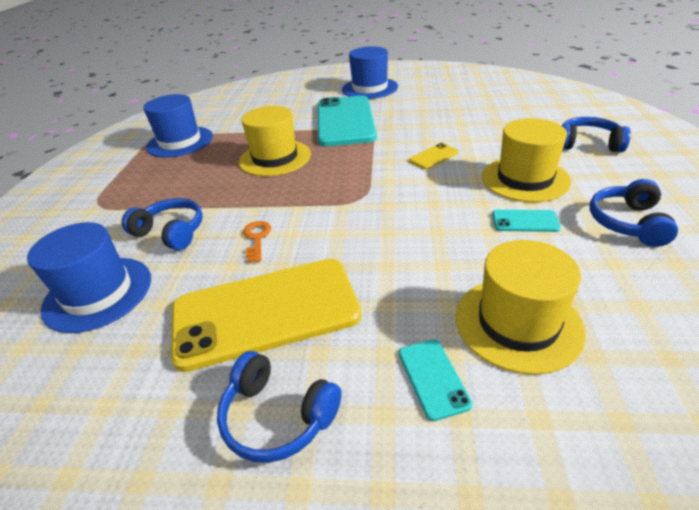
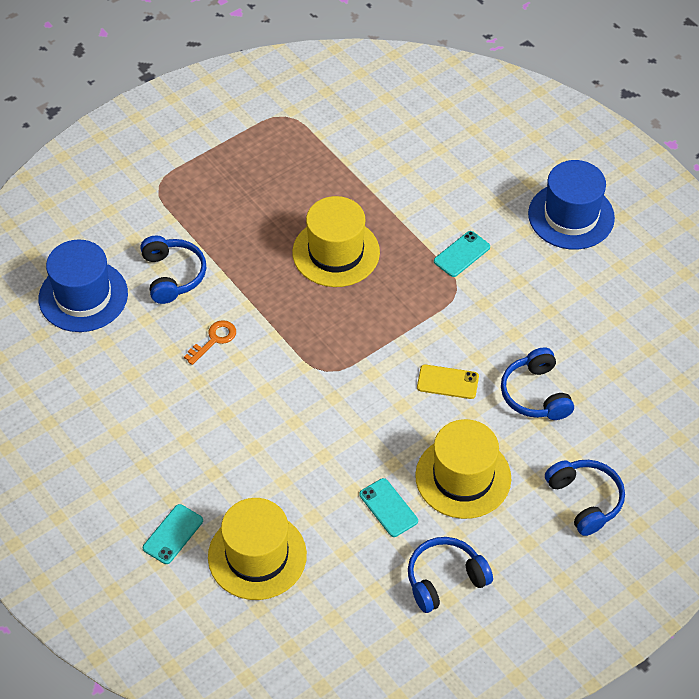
camera: 45 degrees right, 15 degrees up
(180, 142) = (296, 143): blue hat -> none
(265, 312) = (150, 408): yellow phone -> none
(277, 416) = (86, 477): blue headphones -> blue headphones (536, 394)
(345, 121) = (462, 254): turquoise phone -> turquoise phone, size x0.40

